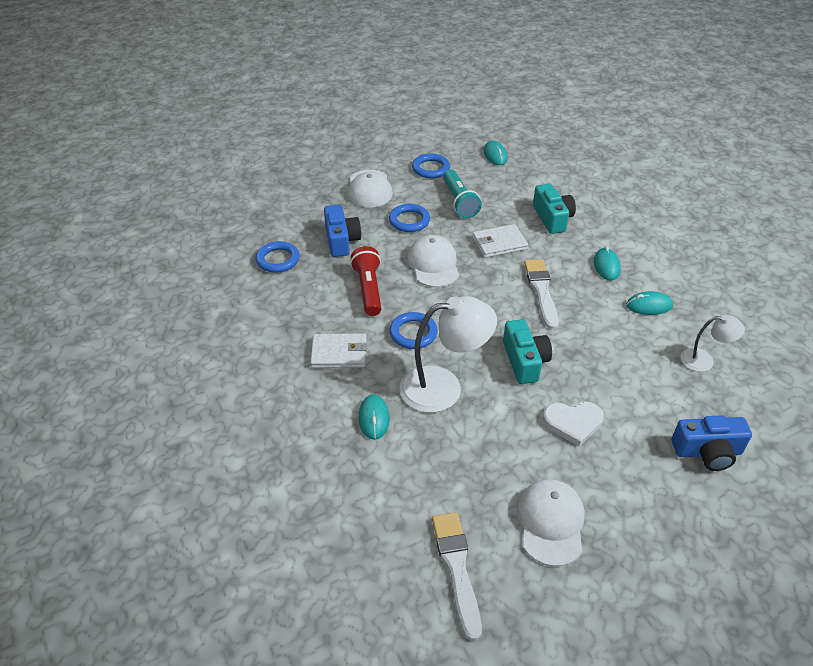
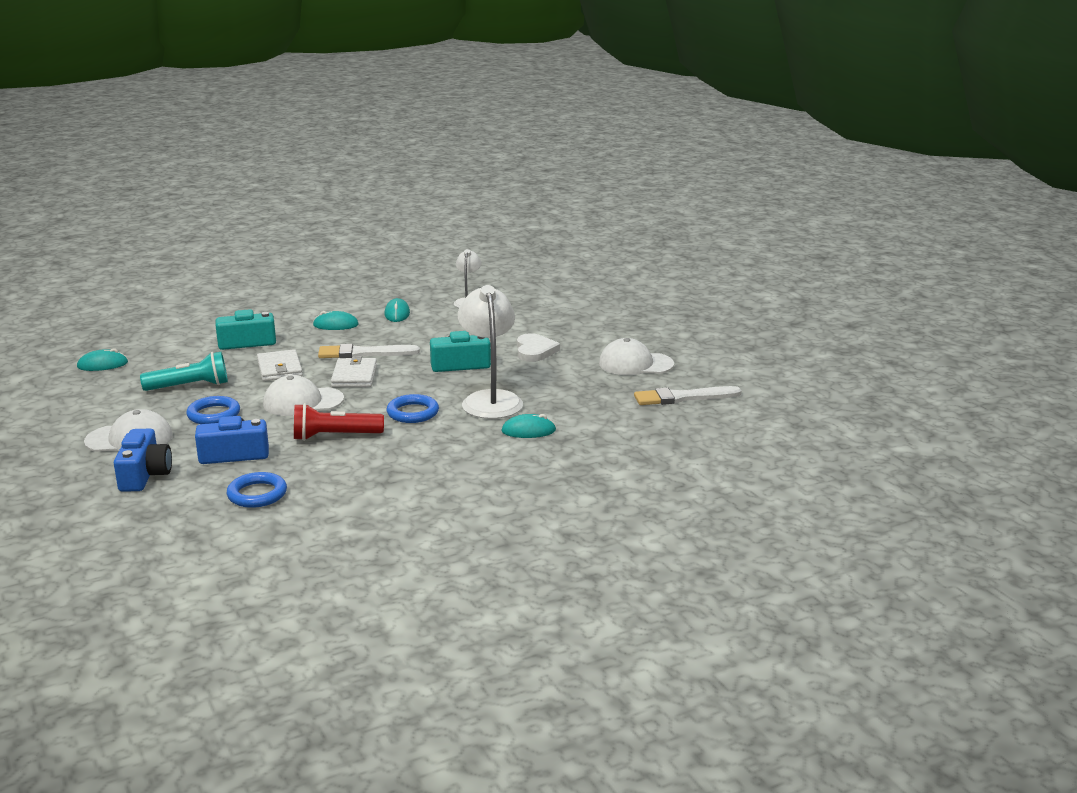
camera: 90 degrees left, 20 degrees down
(339, 353) = (436, 450): white wallet -> white wallet (354, 376)
(431, 169) = (107, 401): blue ring -> none
(707, 452) = (563, 310): blue camera -> blue camera (144, 475)

